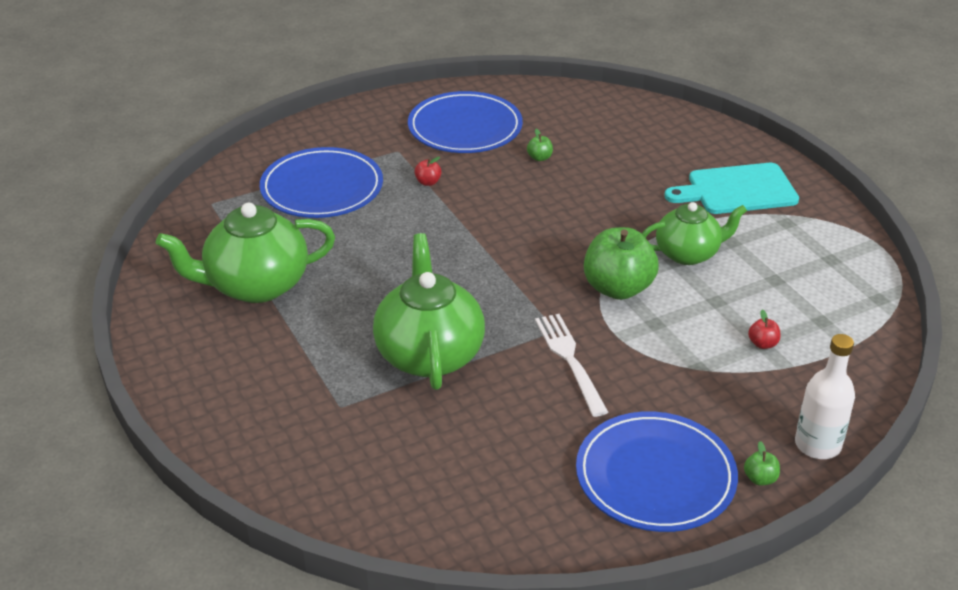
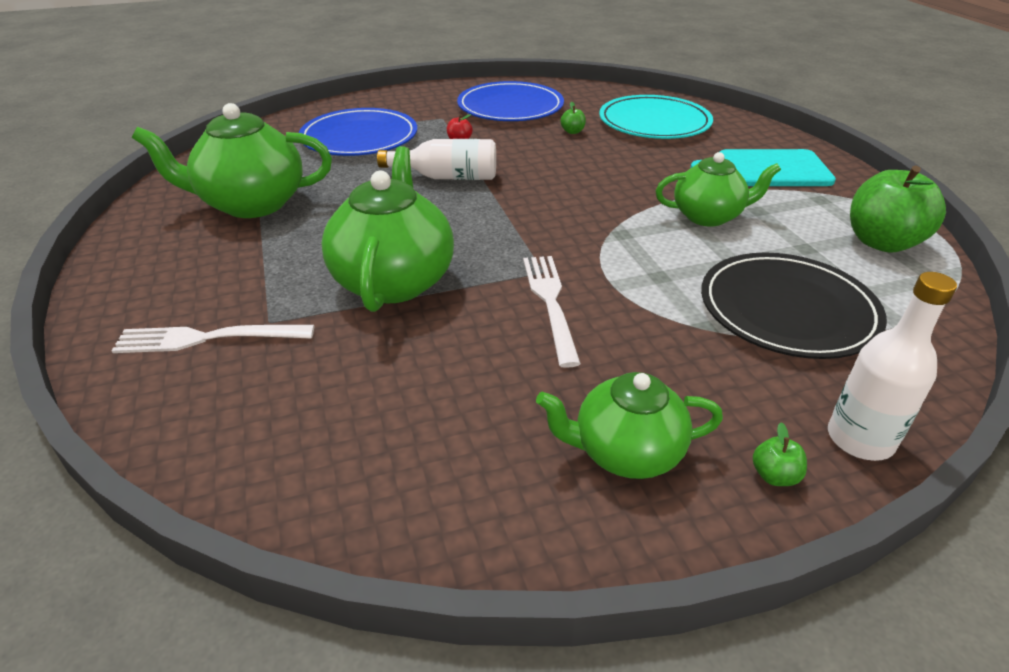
camera: 10 degrees right, 0 degrees up
(297, 428) = (208, 338): none -> white fork
(433, 232) = (447, 177): none -> white bottle
(618, 288) = (624, 240): green apple -> green apple (882, 242)
(620, 136) = (654, 122): none -> turquoise plate
(655, 476) = (625, 452): blue plate -> green teapot
(762, 344) = (787, 310): red apple -> black plate

